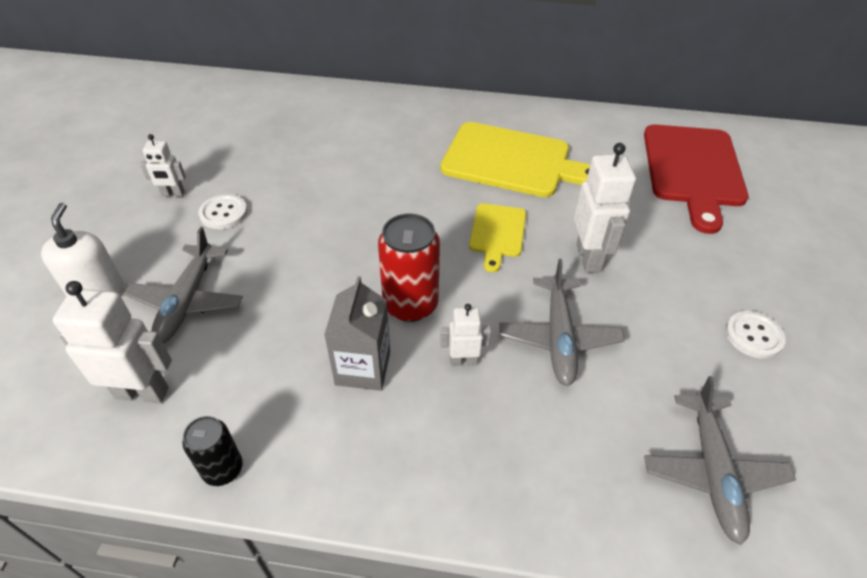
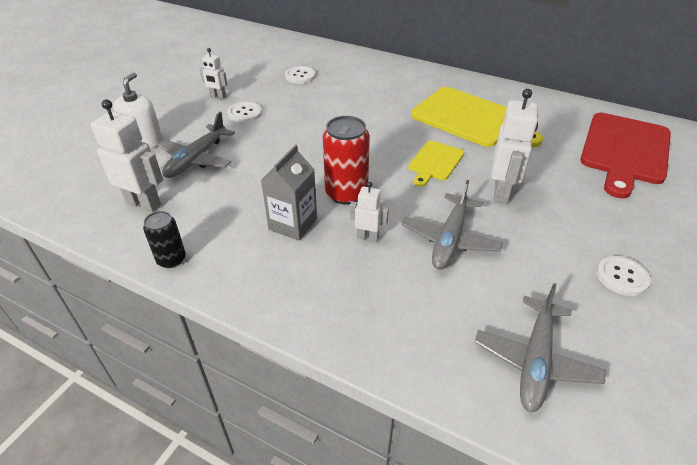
camera: 20 degrees right, 5 degrees down
(274, 139) = (300, 76): none -> white button

